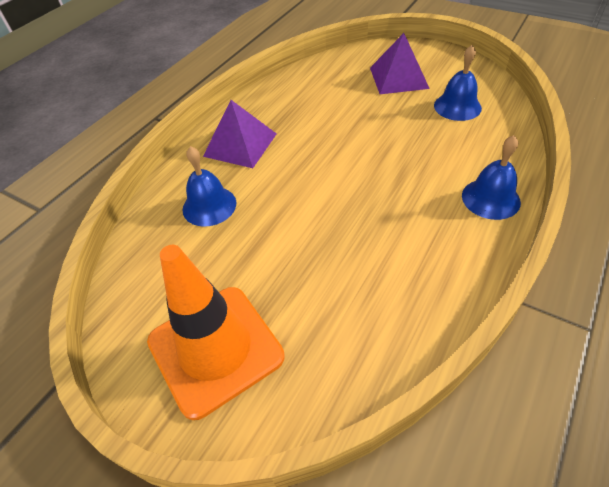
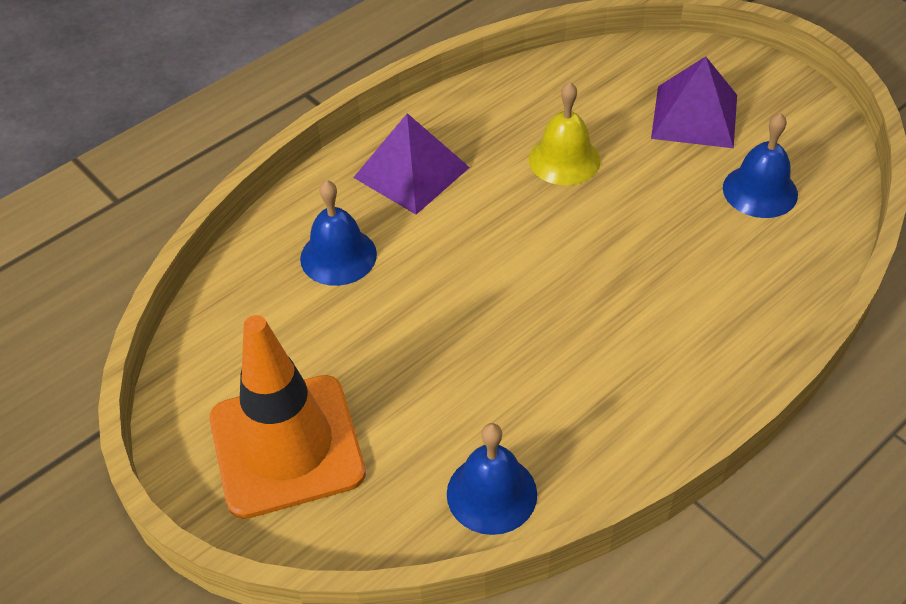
camera: 15 degrees right, 0 degrees up
(333, 116) = (564, 159): none -> yellow bell
(490, 198) = (728, 350): blue bell -> blue bell (491, 493)

